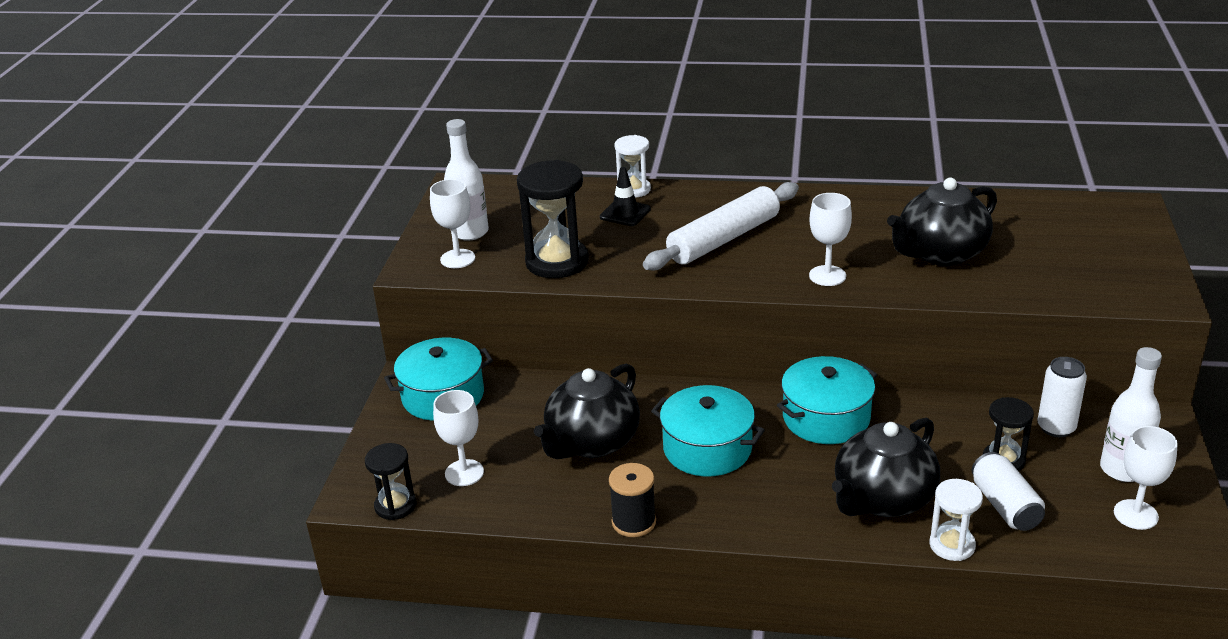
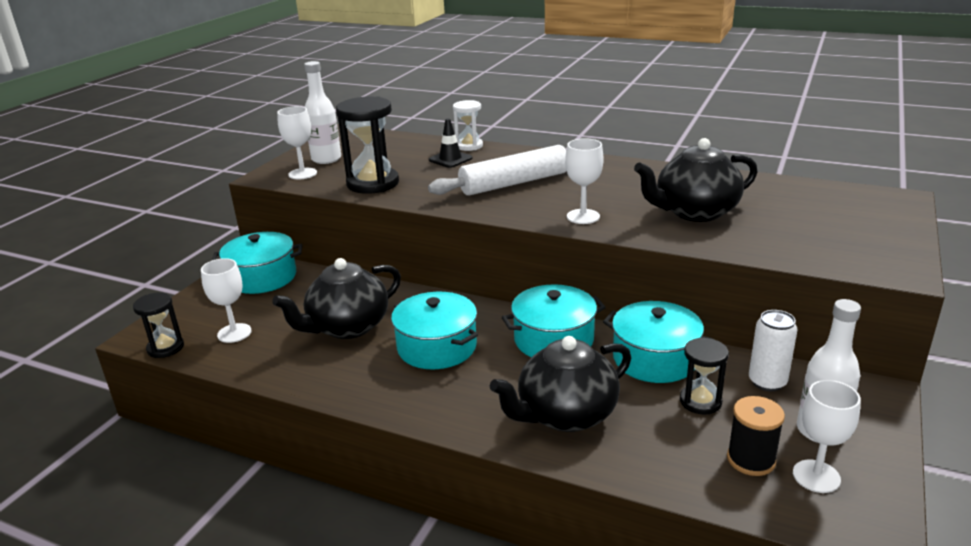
camera: 15 degrees right, 5 degrees down
(633, 522) = (336, 394): black spool -> black spool (751, 460)
(939, 422) = (654, 359): none -> turquoise pot
(952, 545) = (609, 468): white hourglass -> none
(1005, 506) = (681, 442): white can -> none

